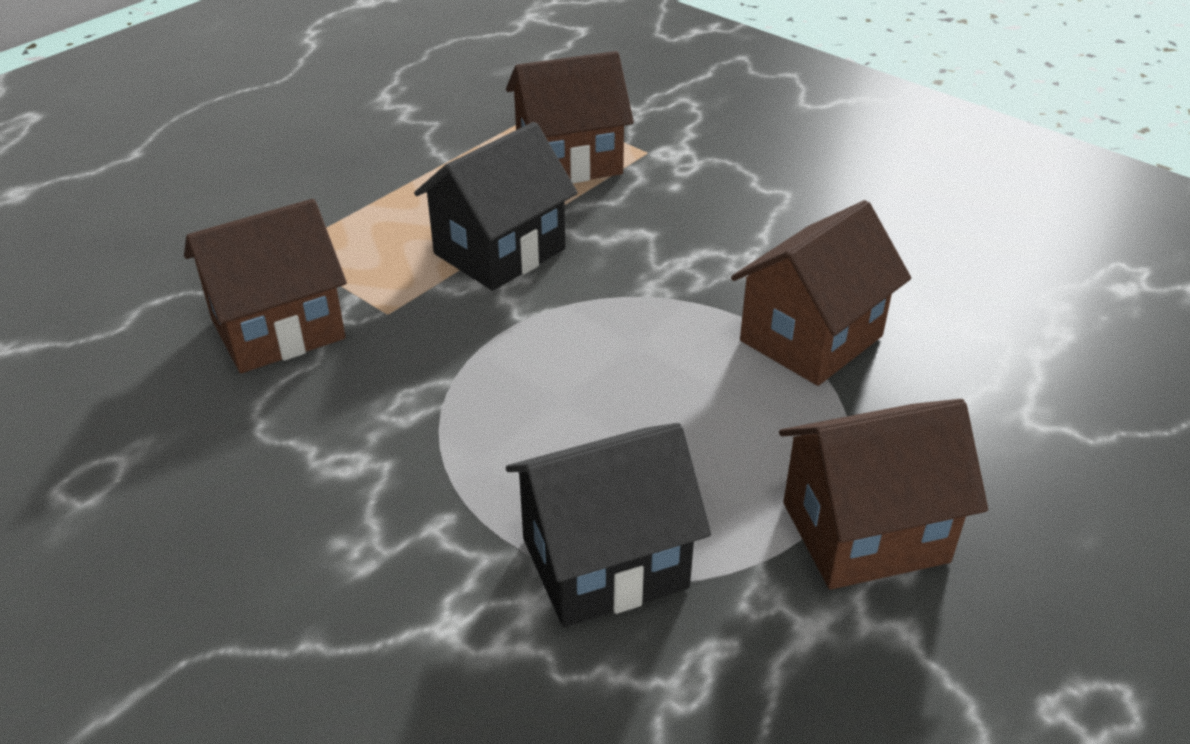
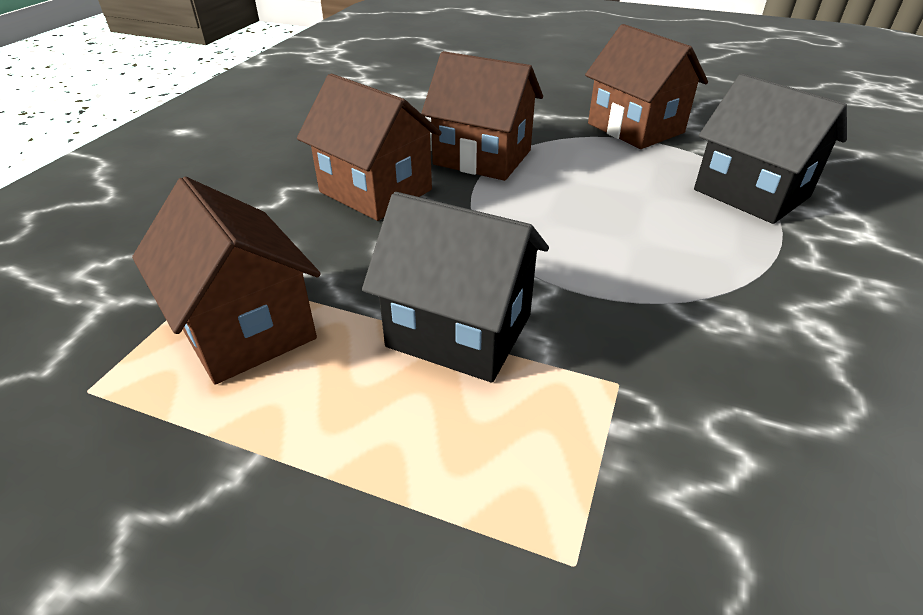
camera: 110 degrees left, 0 degrees up
(278, 329) = (726, 474): brown house -> brown house (375, 191)

